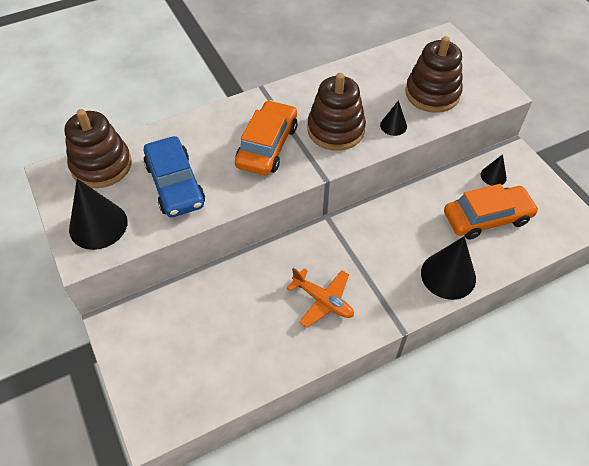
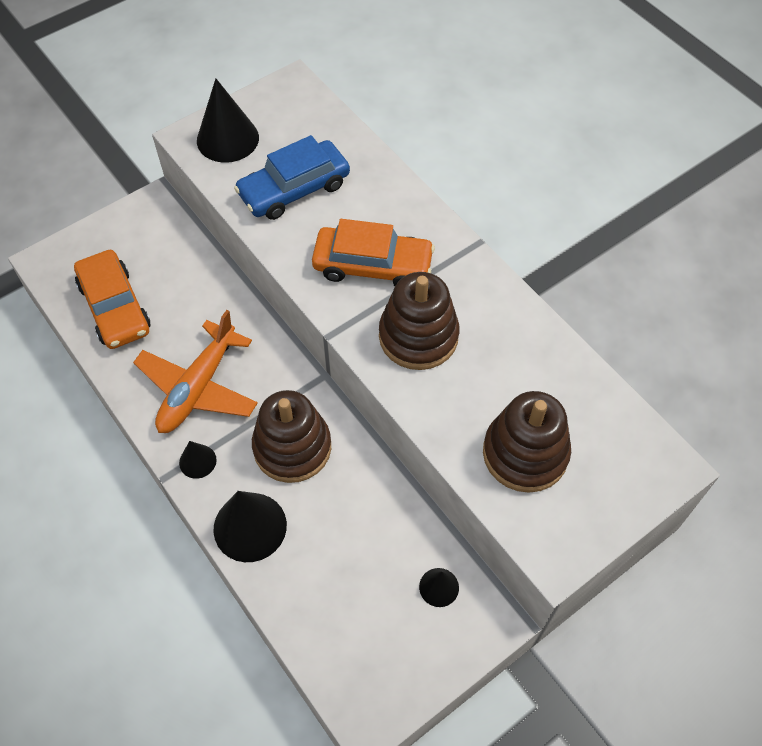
camera: 80 degrees right, 5 degrees up
(101, 165) = (311, 119): brown stacking toy -> brown stacking toy (292, 447)
(323, 301) = (198, 387): orange plane -> orange plane, size x1.52
(393, 125) = (443, 405): black cone -> black cone (197, 461)
(487, 218) = (355, 577): orange car -> orange car (115, 307)

